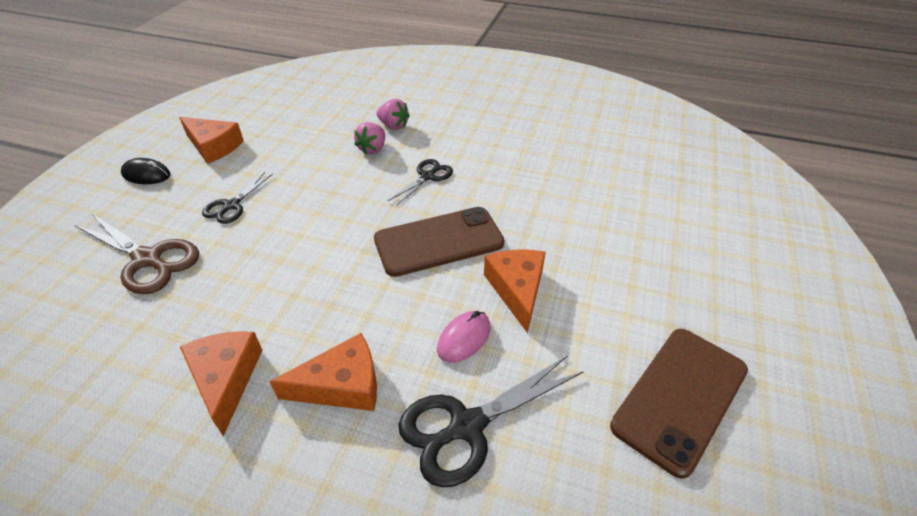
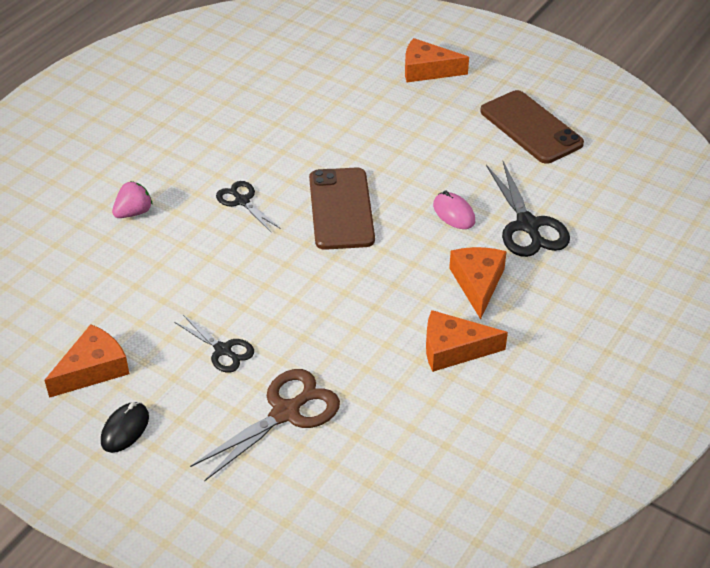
camera: 75 degrees left, 0 degrees up
(373, 149) = (172, 234): pink strawberry -> none
(517, 289) = (414, 175): orange cheese -> orange cheese (427, 70)

